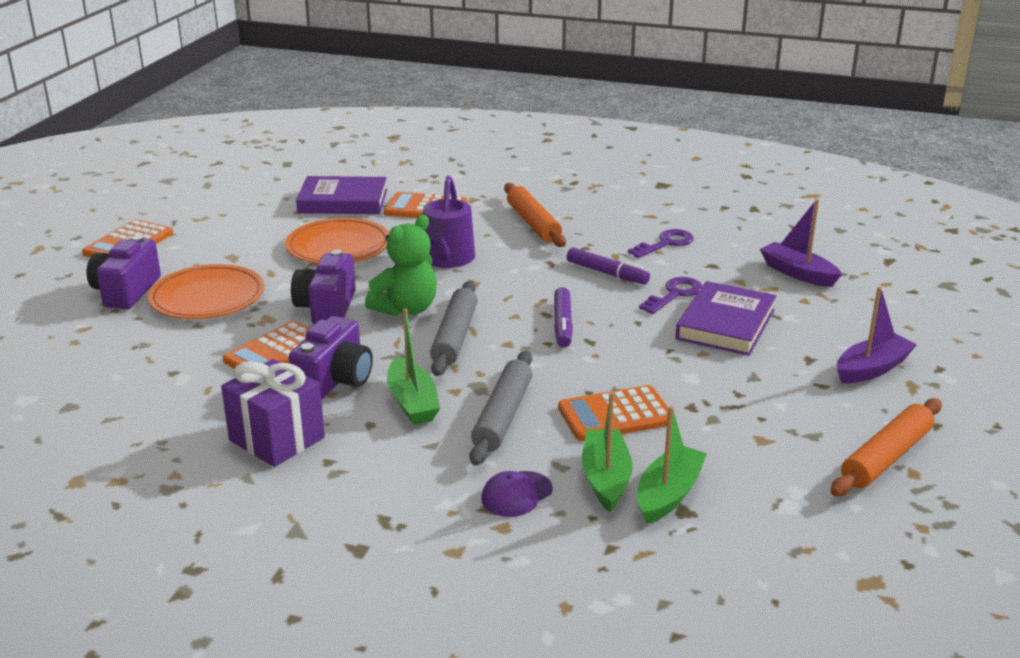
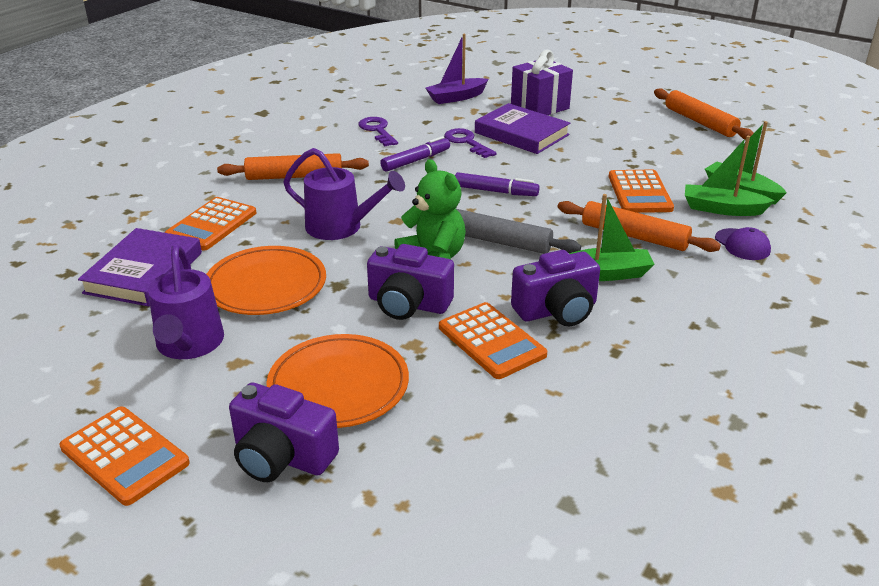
camera: 75 degrees left, 5 degrees up
(250, 236) = (189, 345): none -> purple watering can
(277, 439) = (656, 351): purple gift -> purple gift (540, 107)
(335, 380) = (557, 310): purple camera -> purple camera turned 120 degrees clockwise
(503, 416) = (634, 236): grey rolling pin -> orange rolling pin
(872, 369) = (597, 104): purple boat -> none

